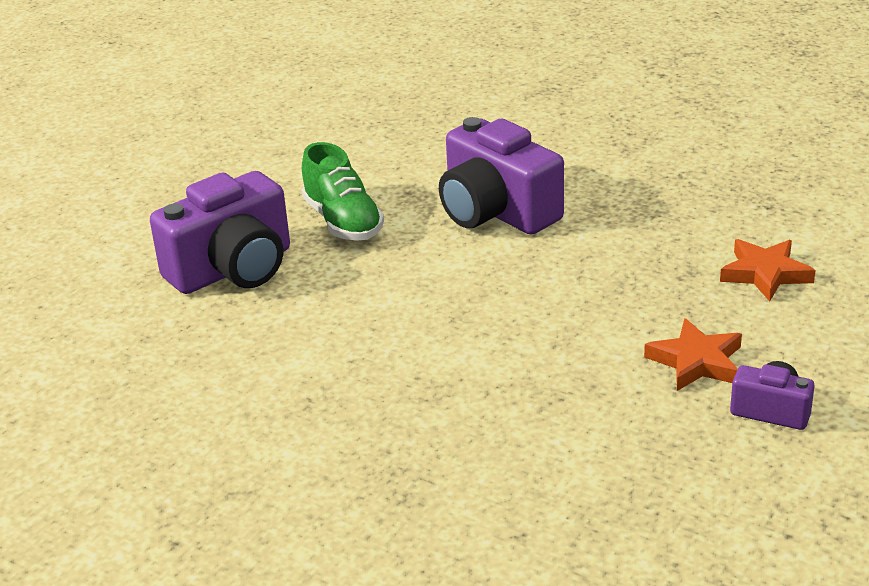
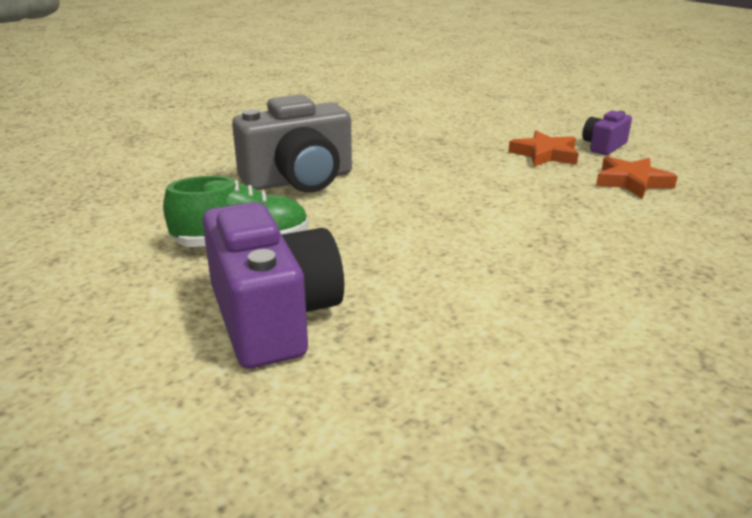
camera: 75 degrees left, 5 degrees down
(496, 212) = (299, 180): purple camera -> grey camera
(765, 274) = (455, 124): orange star -> orange star (632, 182)

